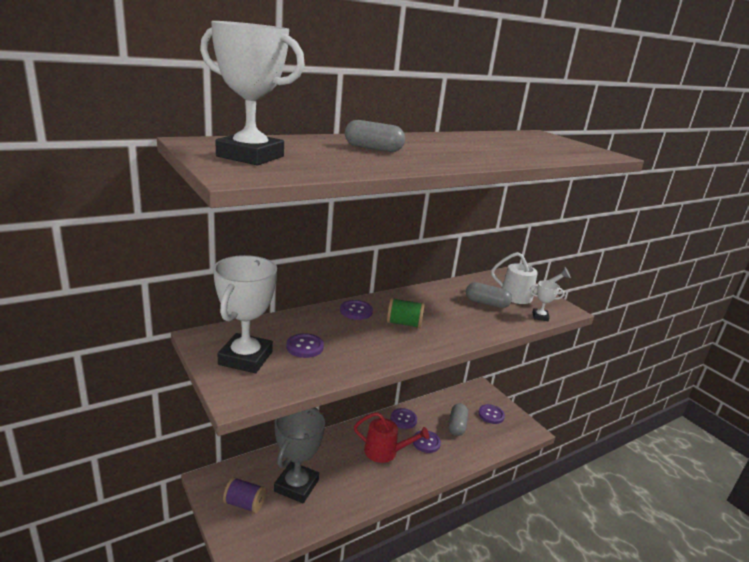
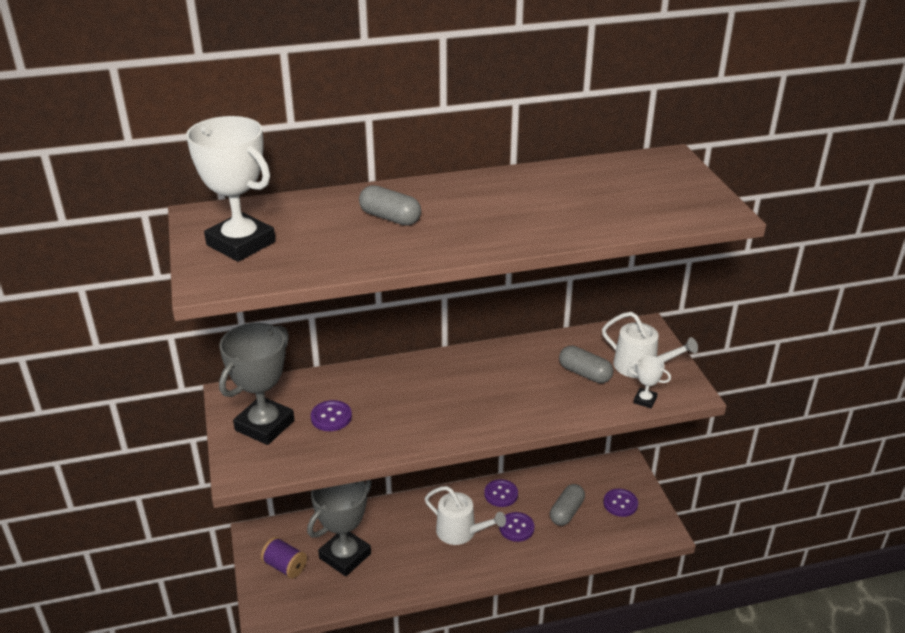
camera: 20 degrees right, 10 degrees up
(245, 358) = (264, 425): white trophy -> grey trophy
(356, 311) = (411, 373): purple button -> none
(385, 451) = (460, 532): red watering can -> white watering can
(404, 324) = (459, 396): green spool -> none

